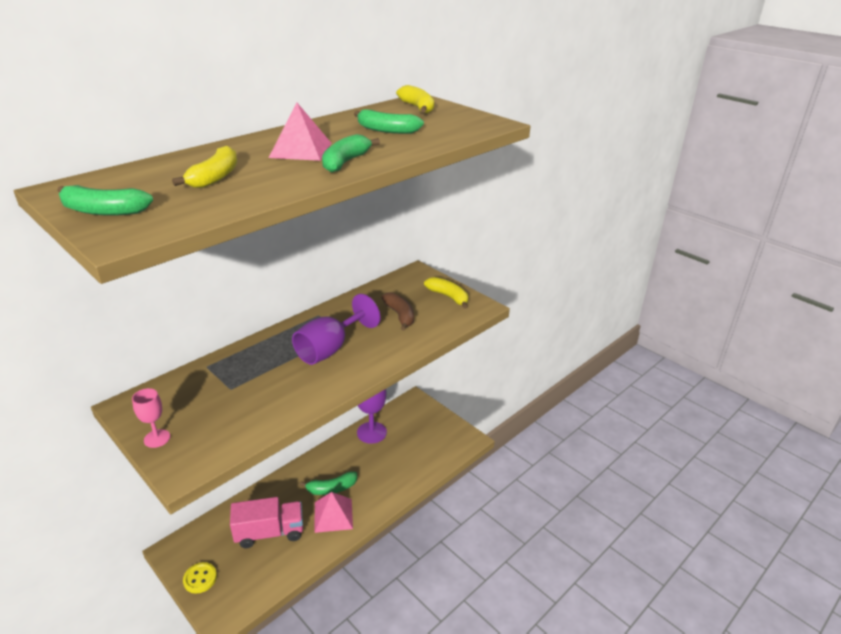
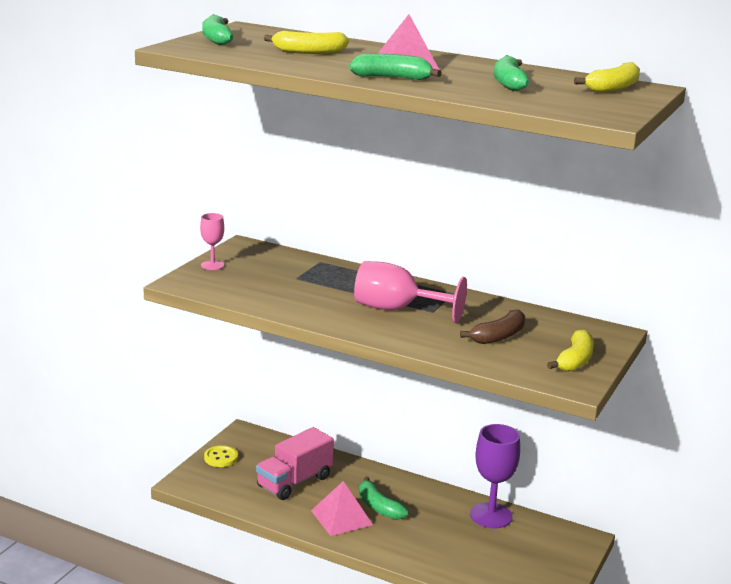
camera: 70 degrees right, 10 degrees down
(269, 532) = (294, 482): pink truck -> pink truck turned 75 degrees clockwise
(330, 349) = (396, 309): purple goblet -> pink goblet

